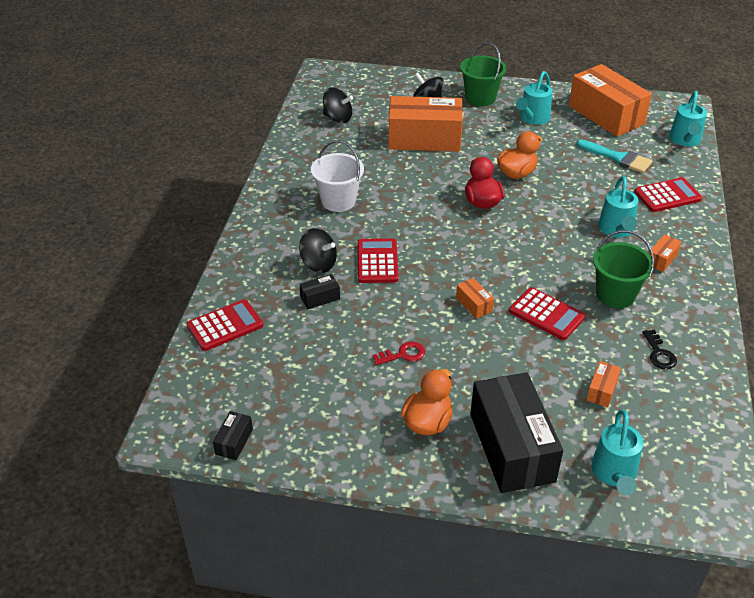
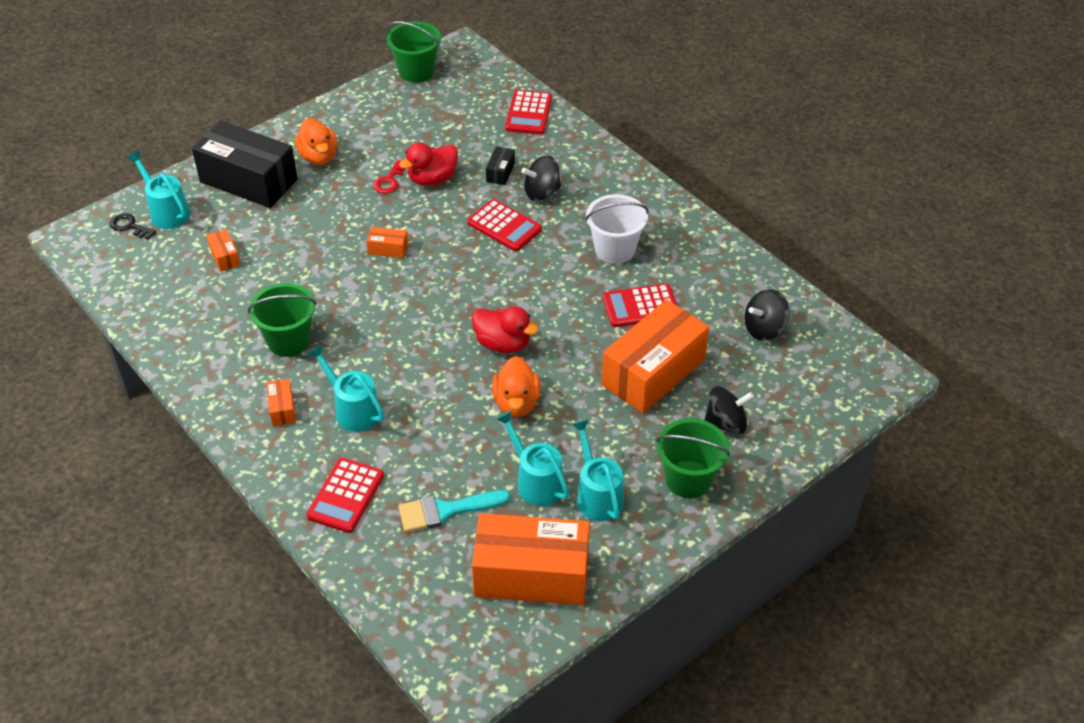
camera: 130 degrees right, 5 degrees up
(234, 442) = (416, 71): black box -> green bucket
(371, 331) = (432, 179): none -> red duck
(546, 314) = (325, 282): red calculator -> red calculator (640, 306)
(659, 353) = (207, 315): black key -> black key (129, 226)
(685, 140) = (403, 607): turquoise watering can -> turquoise watering can (535, 481)

